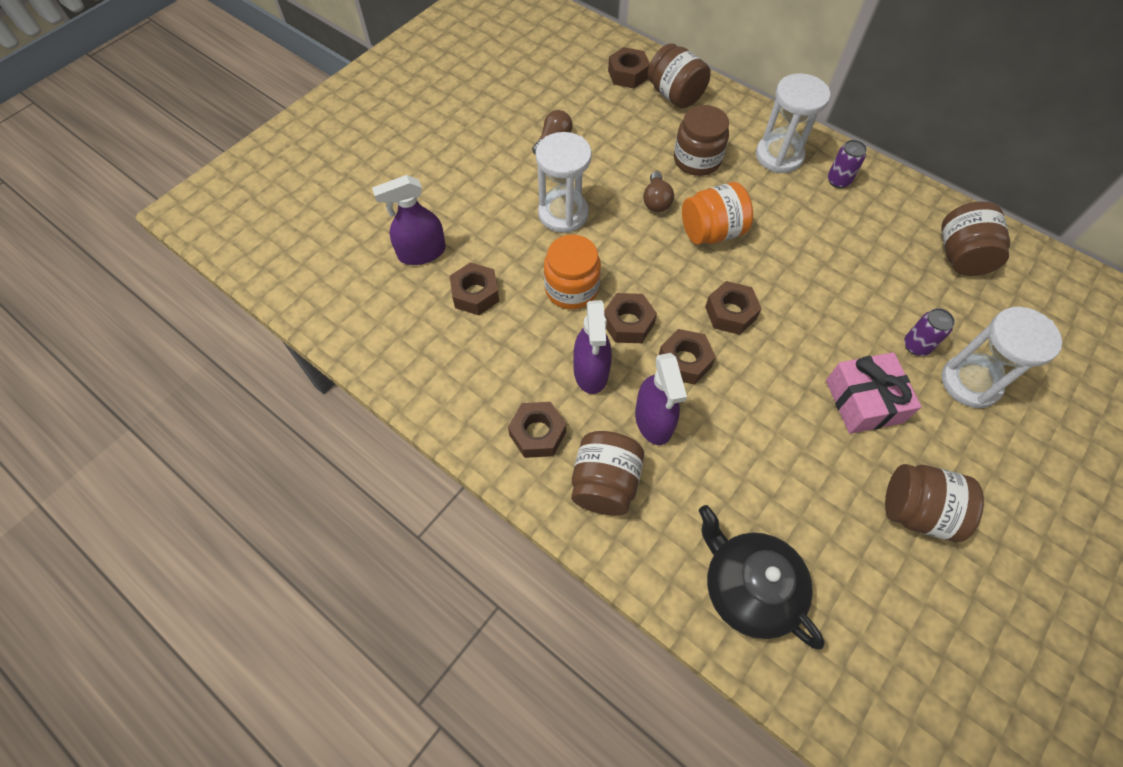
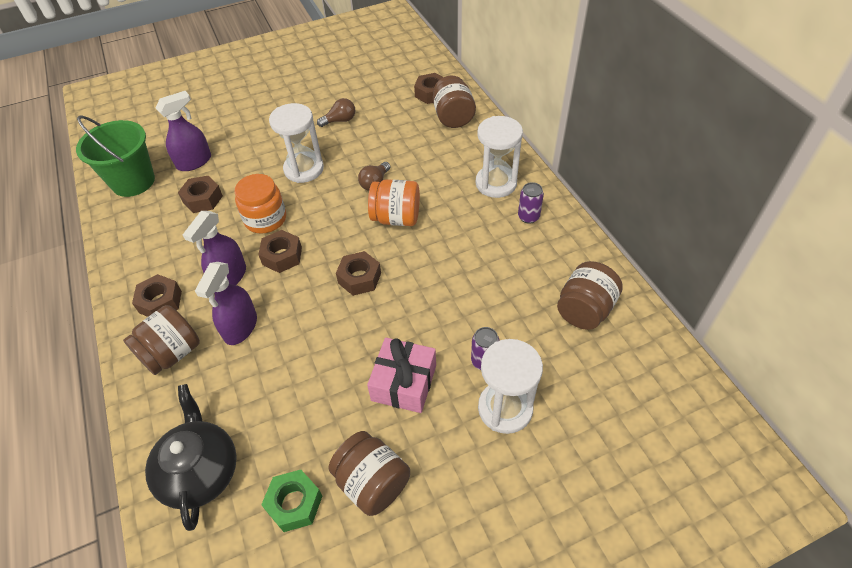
camera: 30 degrees right, 10 degrees down
(365, 306) = (133, 182): none -> green bucket
(422, 252) = (194, 162): purple spray bottle -> purple spray bottle turned 135 degrees clockwise
(684, 361) = (297, 297): brown nut -> none
(697, 160) = (430, 165): brown jar -> none
(865, 568) = (294, 503): none -> green nut

